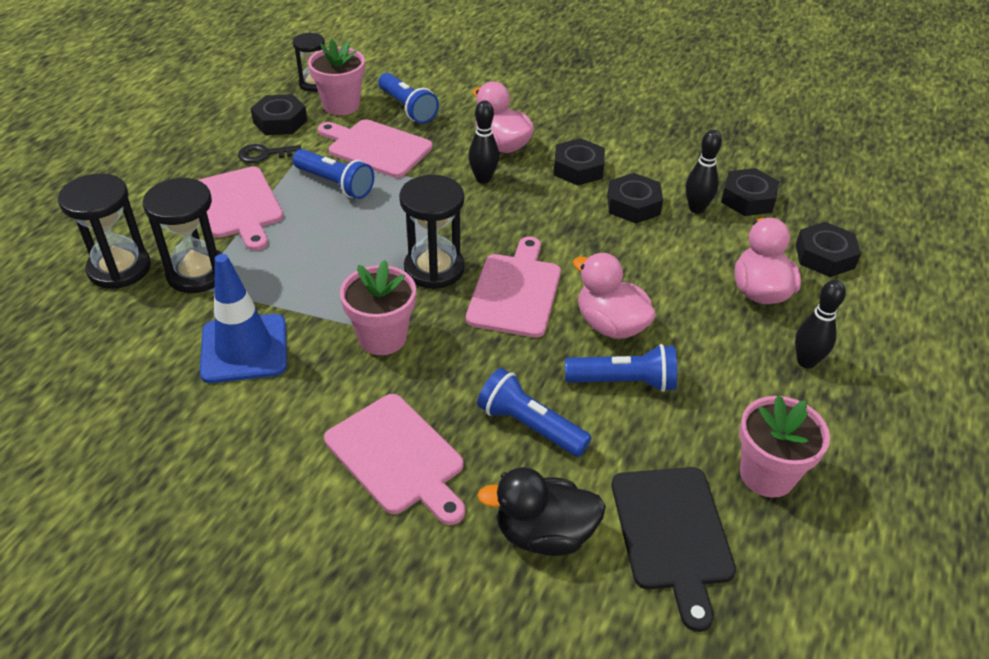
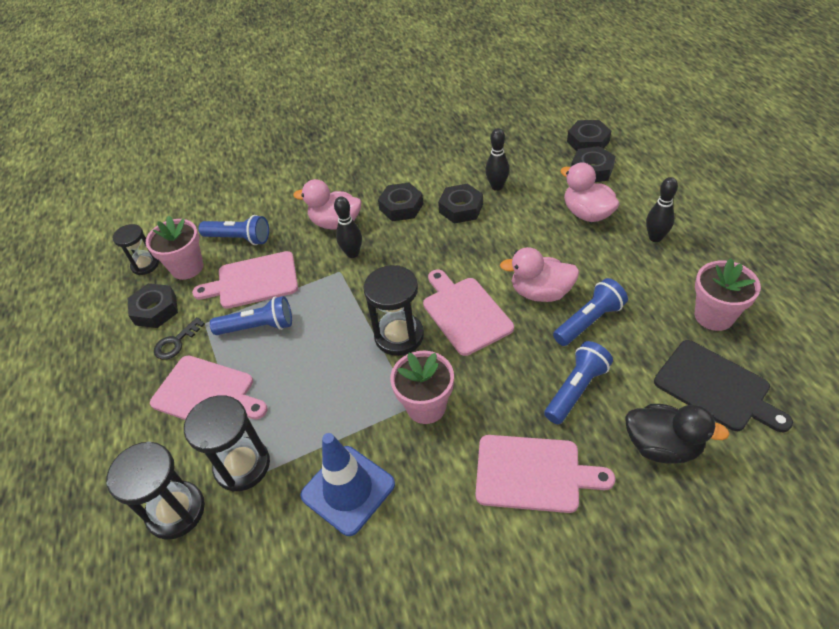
camera: 35 degrees left, 5 degrees up
(529, 426) = (576, 389): blue flashlight -> blue flashlight turned 135 degrees clockwise
(544, 534) = (662, 446): black duck -> black duck turned 120 degrees counterclockwise
(748, 199) = (515, 162): black nut -> black nut (588, 141)

